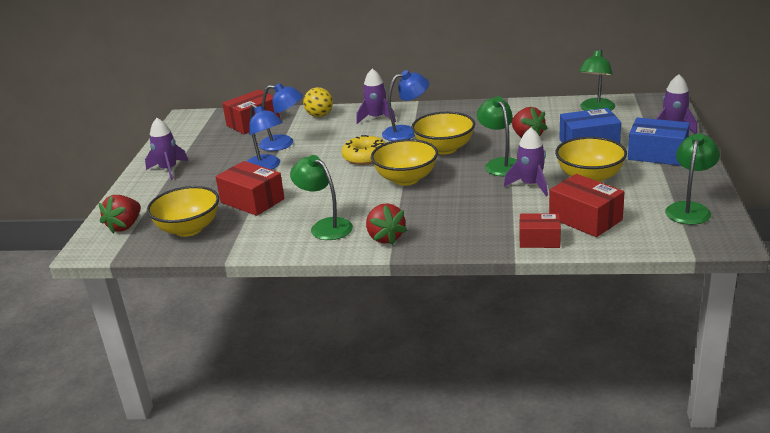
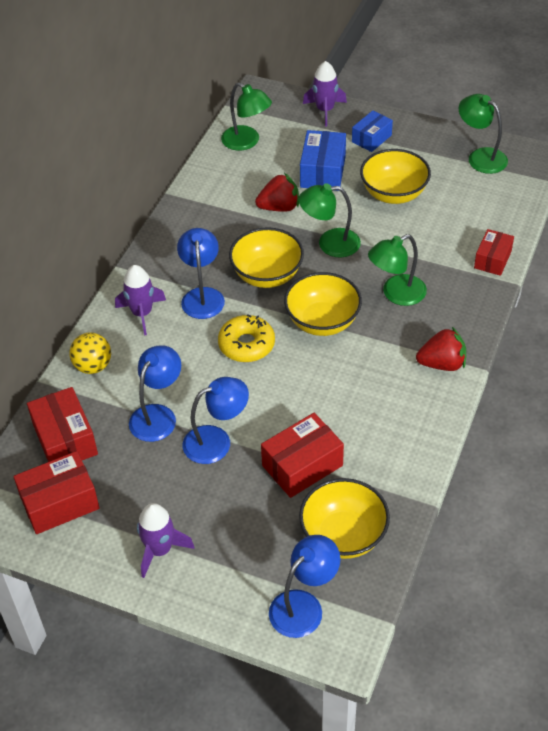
camera: 75 degrees left, 20 degrees up
(125, 226) = (303, 605): red strawberry -> blue lamp
(325, 226) = (396, 407): green lamp -> green lamp (396, 294)
(530, 185) = (387, 235): purple rocket -> none
(585, 219) = (469, 221): red box -> red box (60, 503)
(657, 154) = (371, 138): blue box -> blue box, size x0.66

